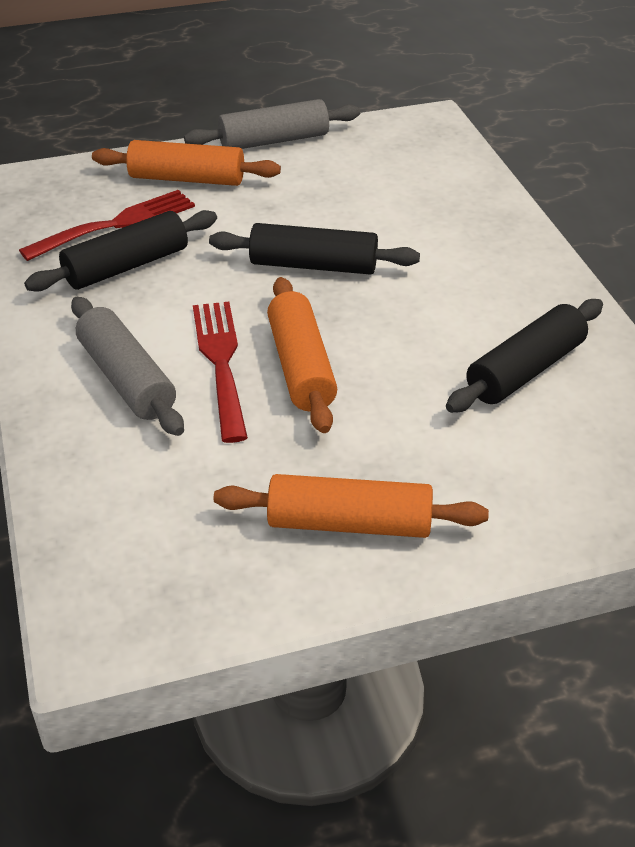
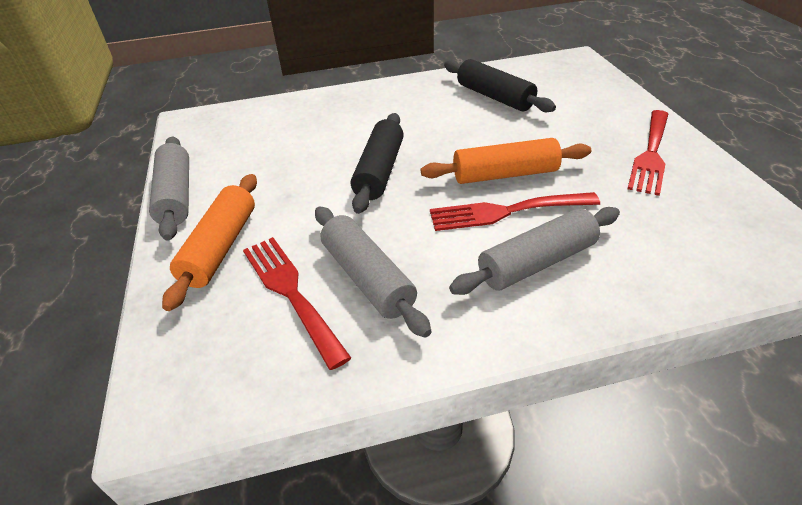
camera: 85 degrees left, 0 degrees up
(126, 266) = (367, 278): black rolling pin -> grey rolling pin
(349, 523) = (651, 154): orange rolling pin -> red fork

